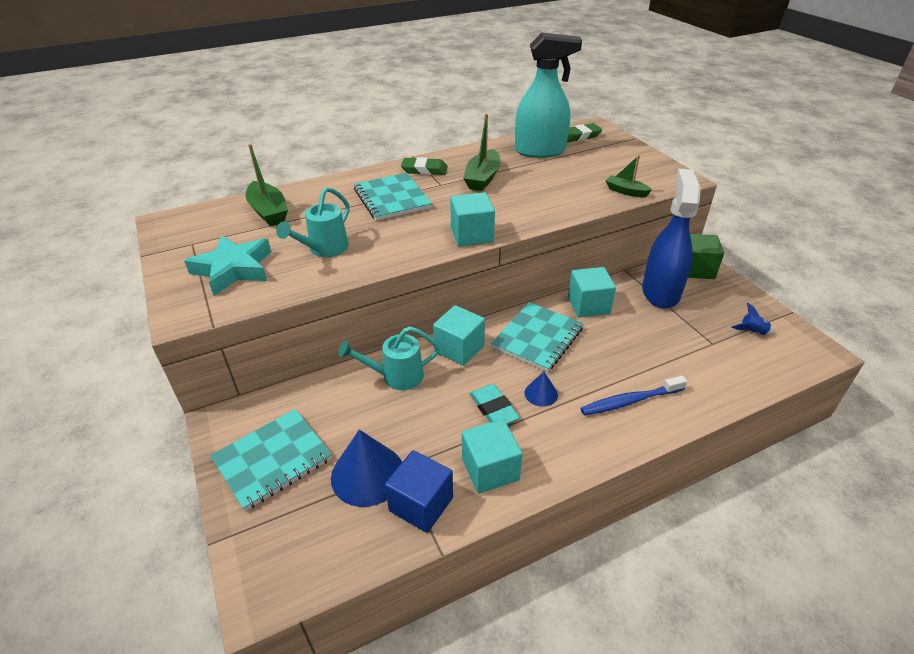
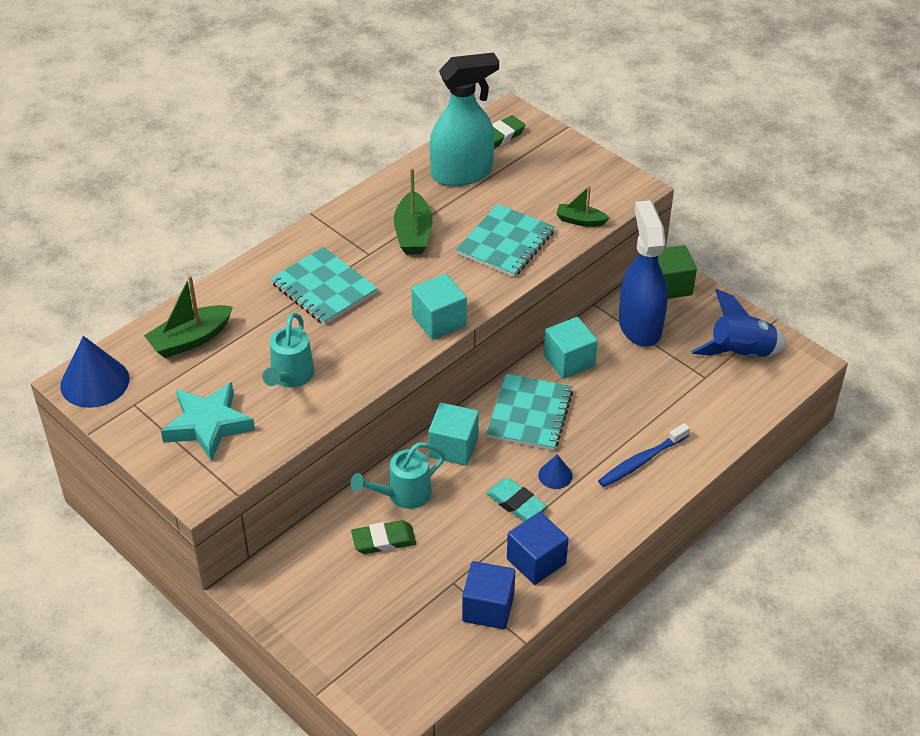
camera: 20 degrees left, 5 degrees up
(268, 212) = (190, 339): green boat -> green boat turned 105 degrees clockwise
(273, 459) = (328, 609): turquoise notebook -> turquoise notebook (505, 243)
(367, 474) = (426, 596): blue cone -> blue cone (94, 382)
(424, 170) = (338, 234): green eraser -> green eraser (383, 540)
(490, 469) = (536, 561): turquoise cube -> blue cube
(752, 332) = (741, 354): blue rocket -> blue rocket, size x2.28

